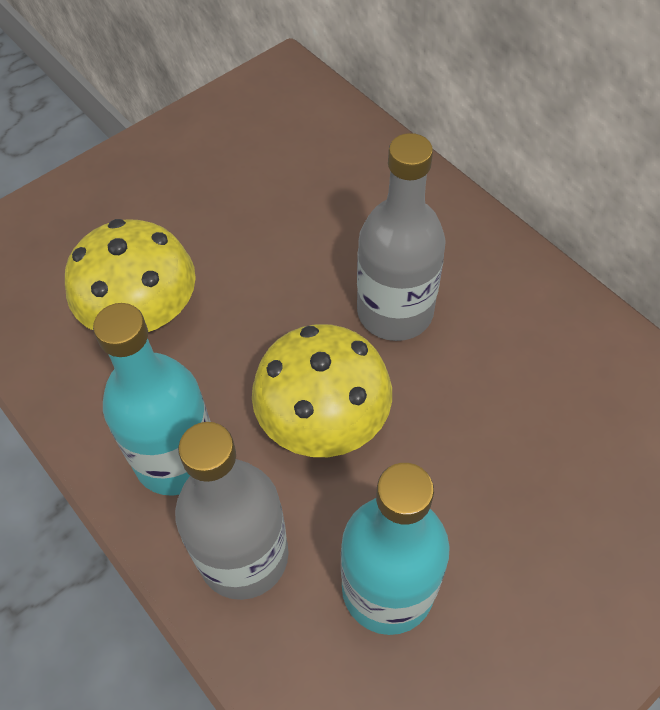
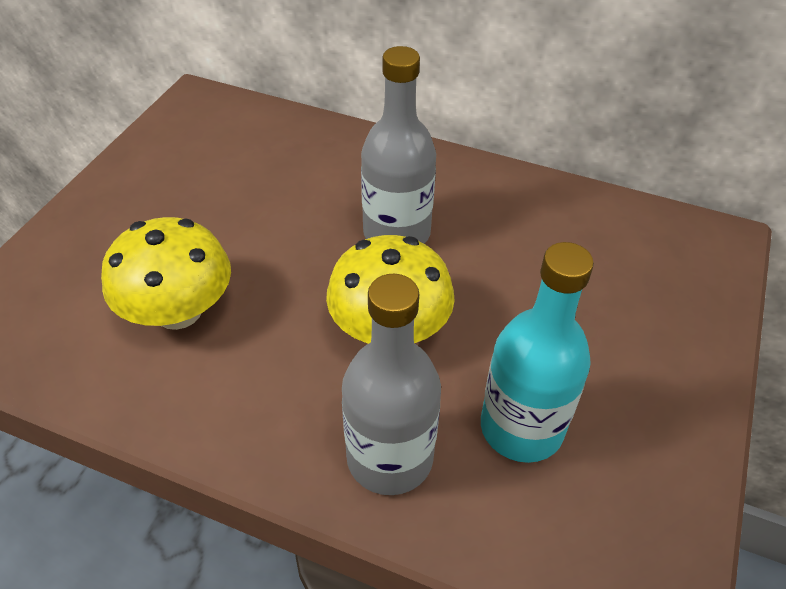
camera: 30 degrees left, 10 degrees down
(176, 458) = (281, 409): turquoise bottle -> none

